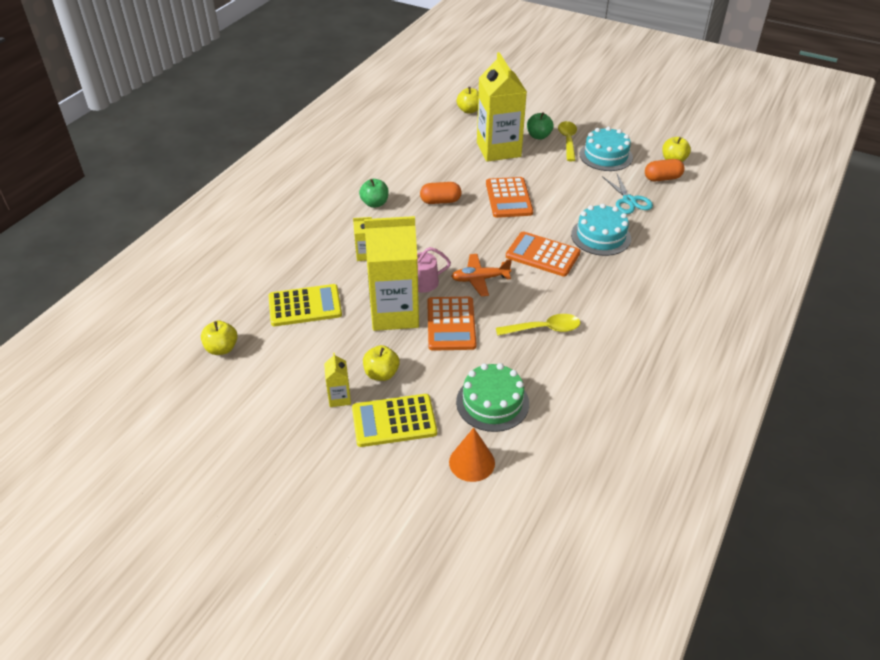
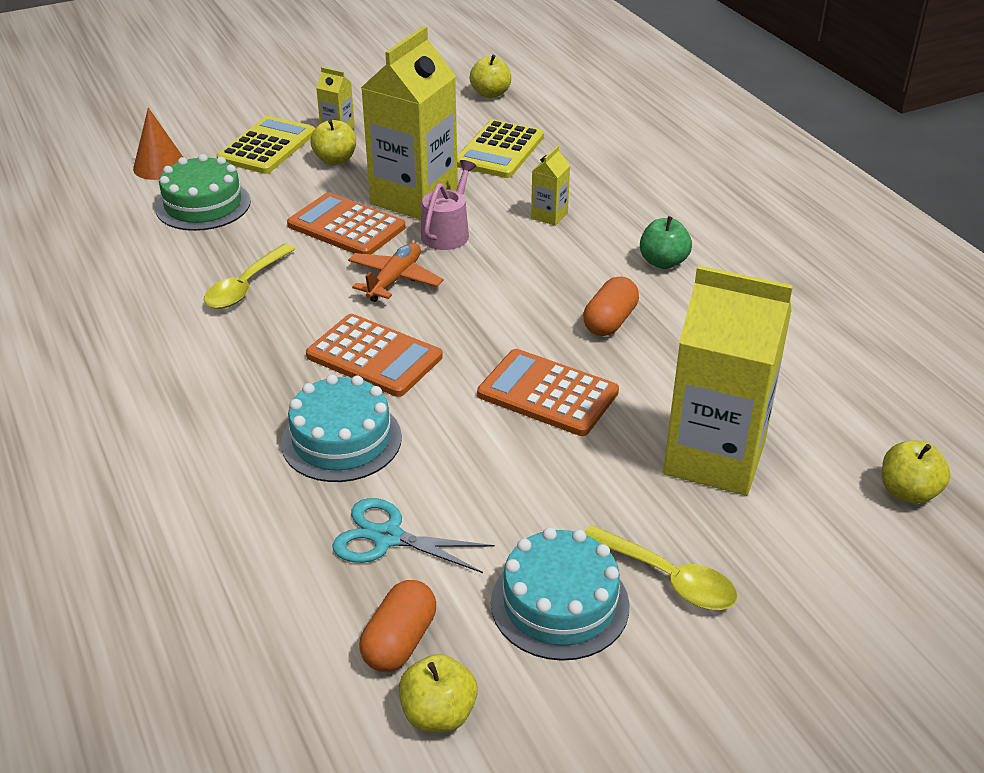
camera: 125 degrees right, 5 degrees down
(538, 136) = (722, 542): green apple -> none
(542, 255) = (374, 356): orange calculator -> orange calculator turned 60 degrees clockwise

